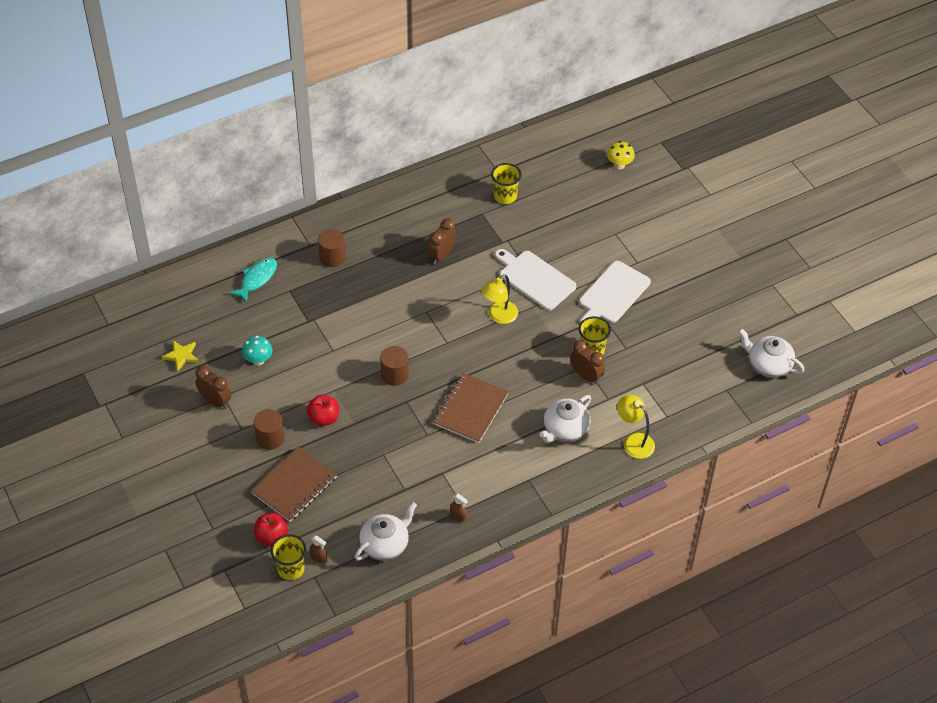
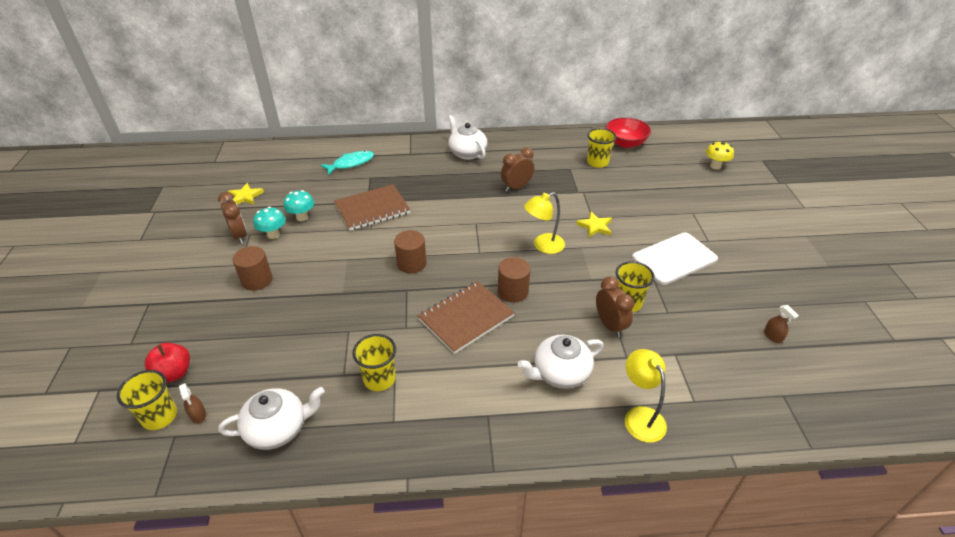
camera: 25 degrees right, 10 degrees down
(246, 388) = (273, 235): none -> turquoise mushroom
(294, 485) = (240, 330): brown notebook -> brown notebook (372, 209)
(324, 418) = (318, 279): red apple -> none
(332, 257) = (422, 165): brown cylinder -> brown cylinder (513, 292)
(434, 483) = (379, 379): none -> yellow cup
(458, 516) = (381, 427): brown spray bottle -> brown spray bottle (773, 336)
(522, 159) = (625, 143): none -> red bowl
(535, 279) = (595, 226): white cutting board -> yellow star
(768, 364) = (848, 384): white teapot -> white teapot (467, 153)

